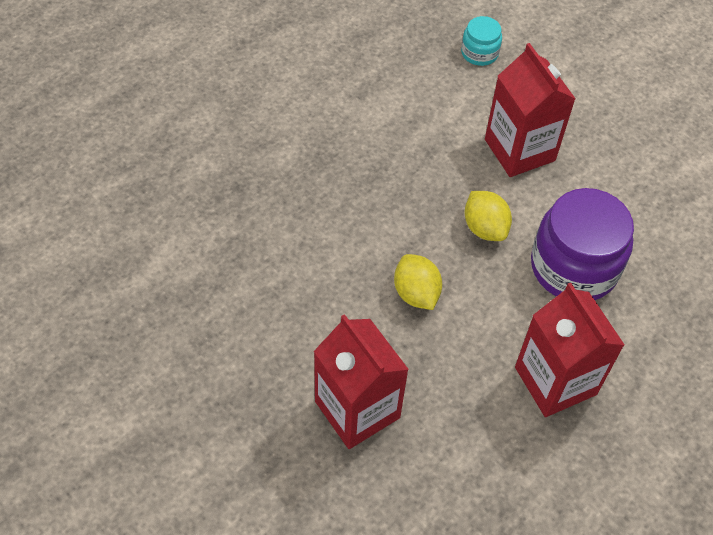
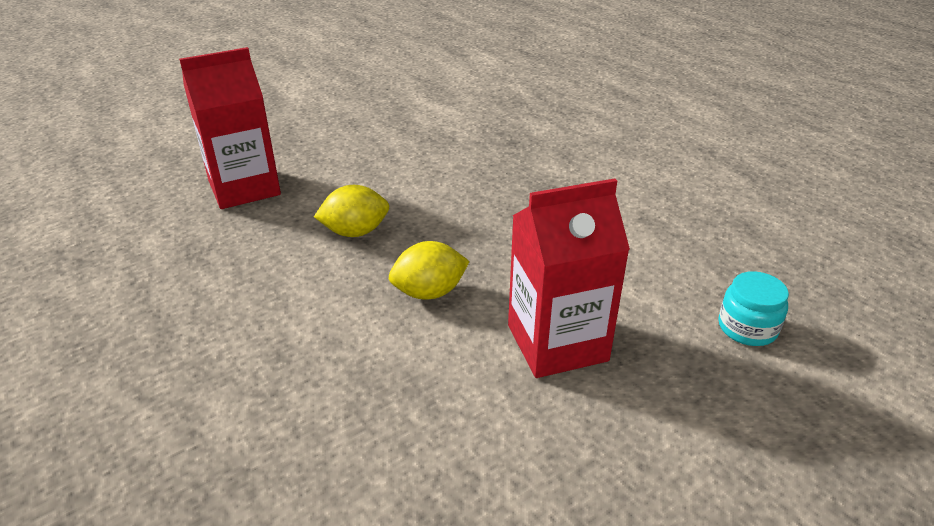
camera: 100 degrees right, 20 degrees down
(555, 381) = (194, 320): red carton -> none
(574, 267) = (345, 366): purple jar -> none

